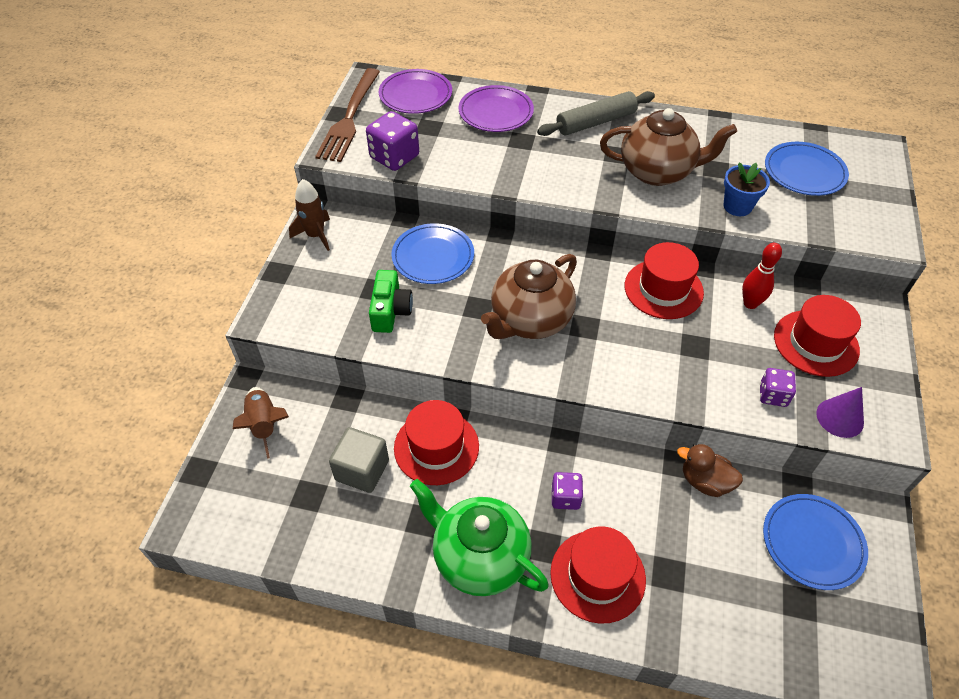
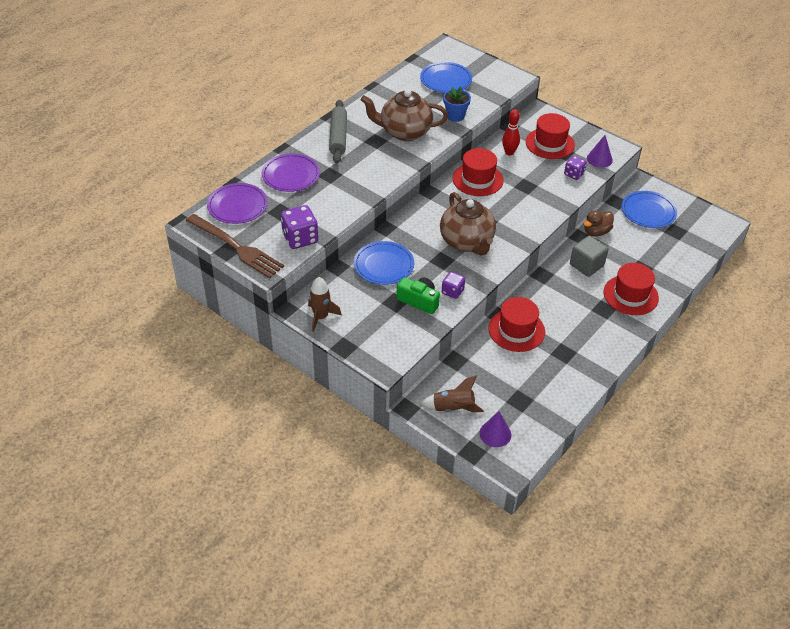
camera: 65 degrees left, 5 degrees down
(238, 486) = (495, 434): none -> purple cone
(362, 470) = (515, 369): grey cube -> grey cube (586, 265)
(479, 557) = (598, 337): green teapot -> none
(565, 497) = (579, 288): purple dice -> purple dice (452, 291)
(657, 172) = (404, 132): brown teapot -> brown teapot turned 120 degrees counterclockwise

